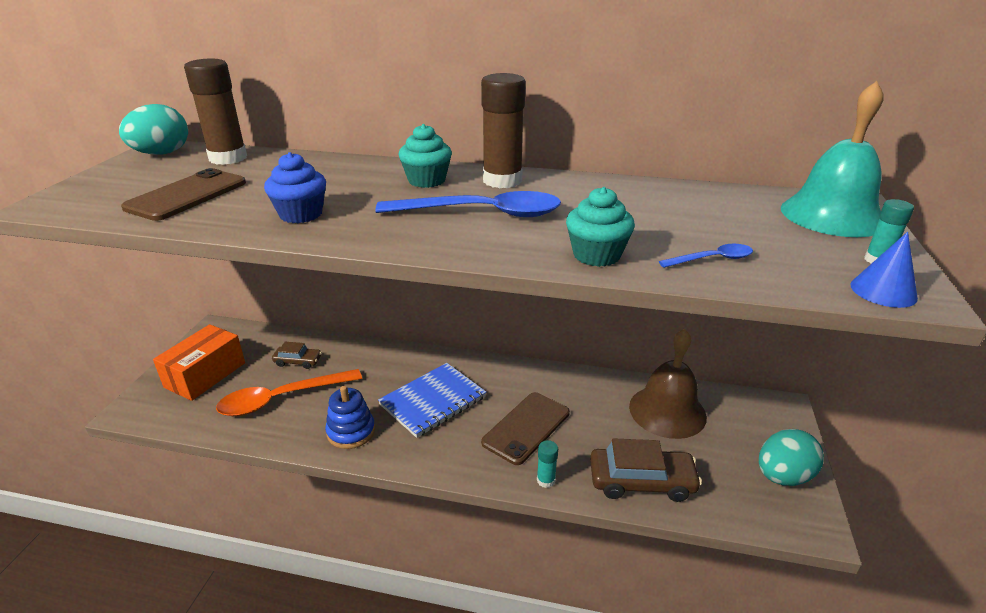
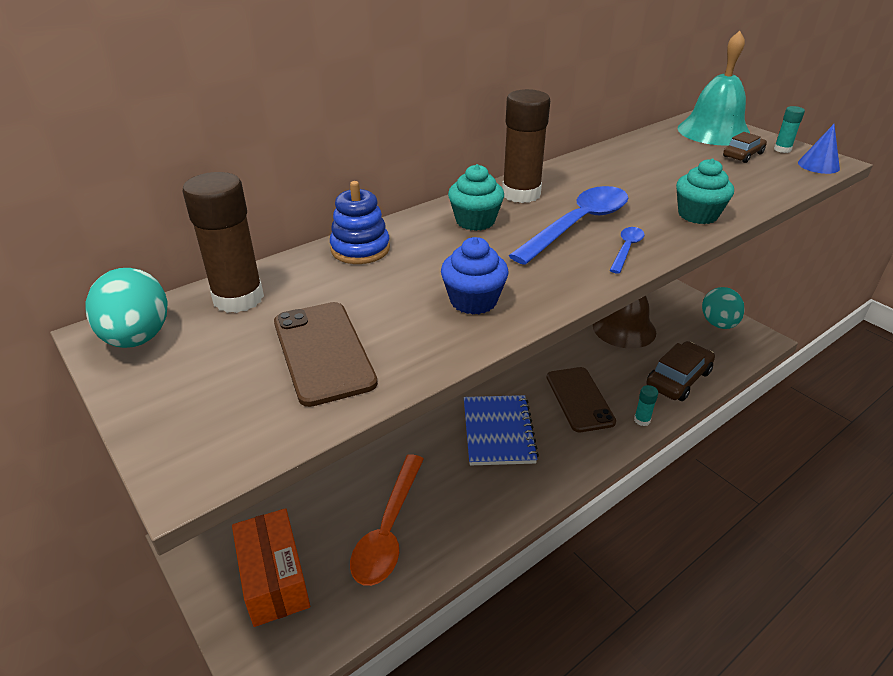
camera: 50 degrees left, 5 degrees up
(298, 361) = (339, 493): brown car -> brown car (743, 155)
(351, 432) = (487, 500): blue stacking toy -> blue stacking toy (360, 249)
(712, 259) = (739, 186): blue spoon -> blue spoon (626, 249)

